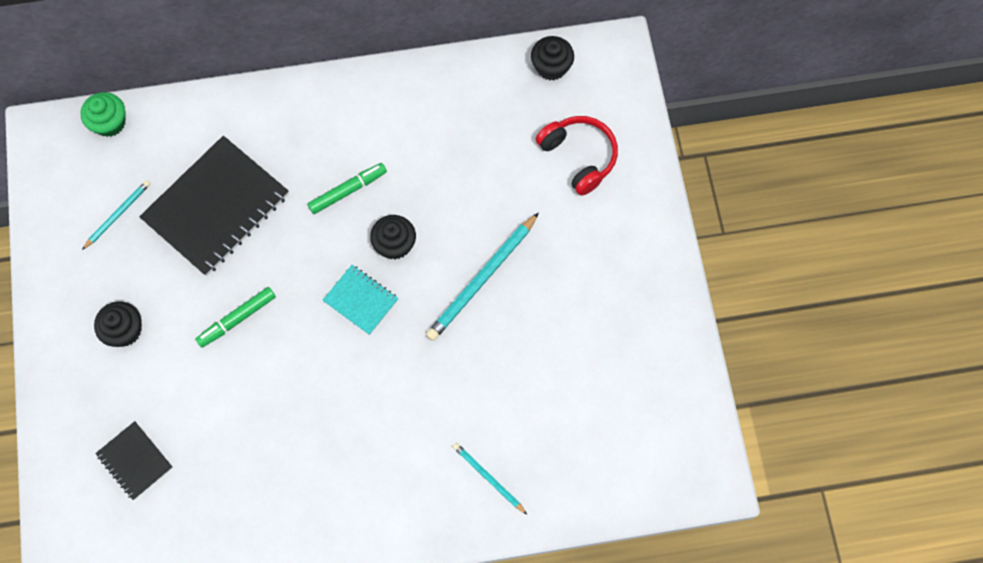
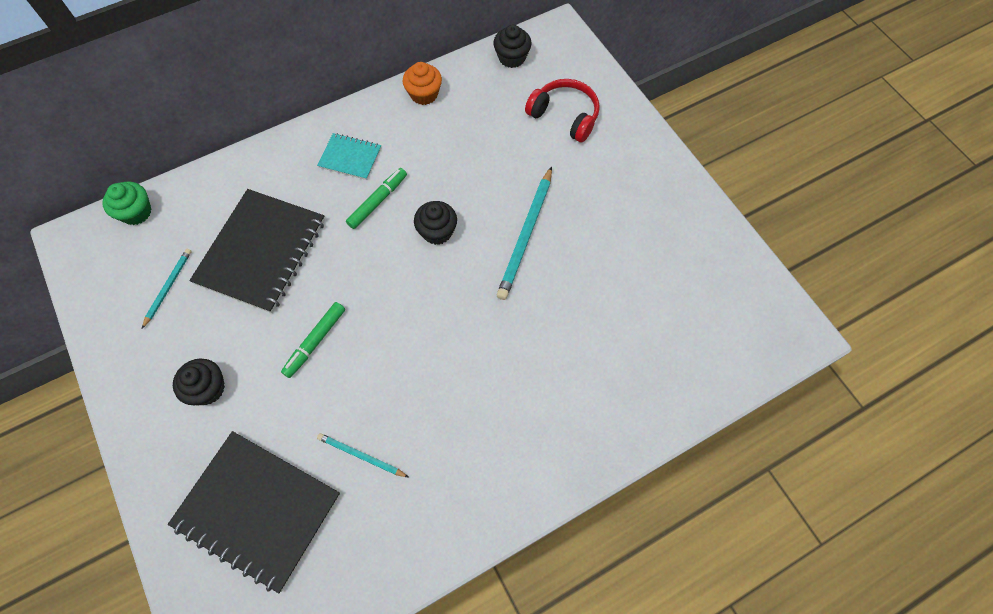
camera: 20 degrees left, 5 degrees down
(135, 461) = (257, 510): black notebook -> black notebook, size x2.02
(361, 300) = (425, 287): turquoise notebook -> turquoise notebook (350, 157)
(440, 81) = (424, 94): none -> orange cupcake
(488, 478) = (606, 402): turquoise pencil -> turquoise pencil (361, 456)

